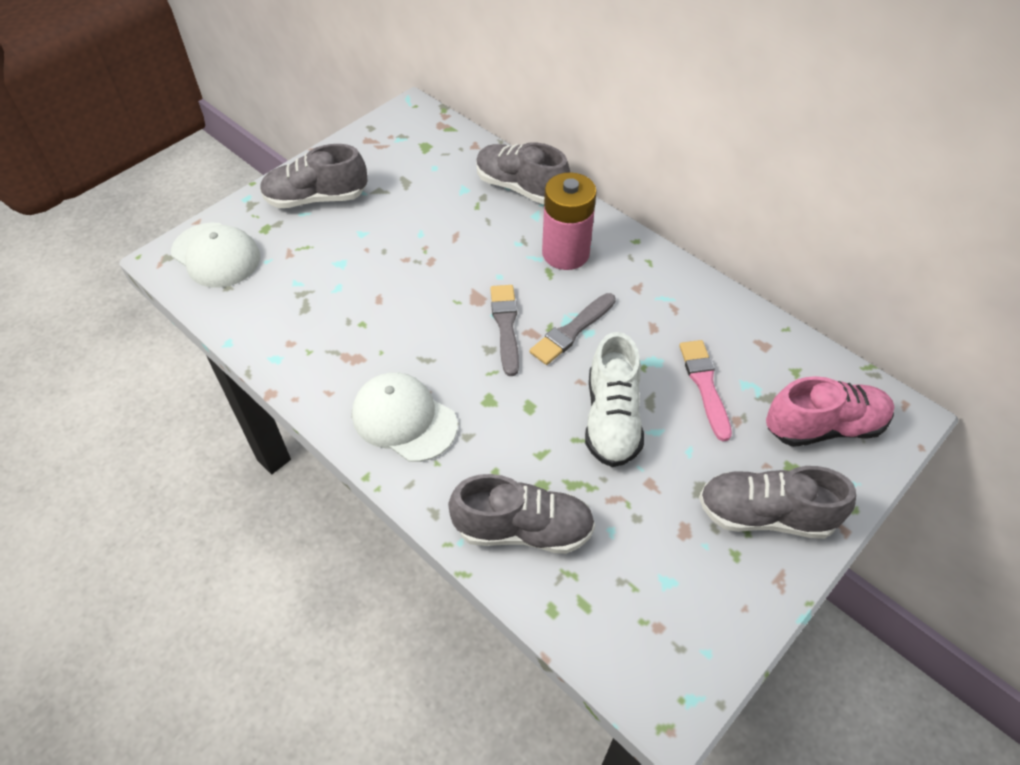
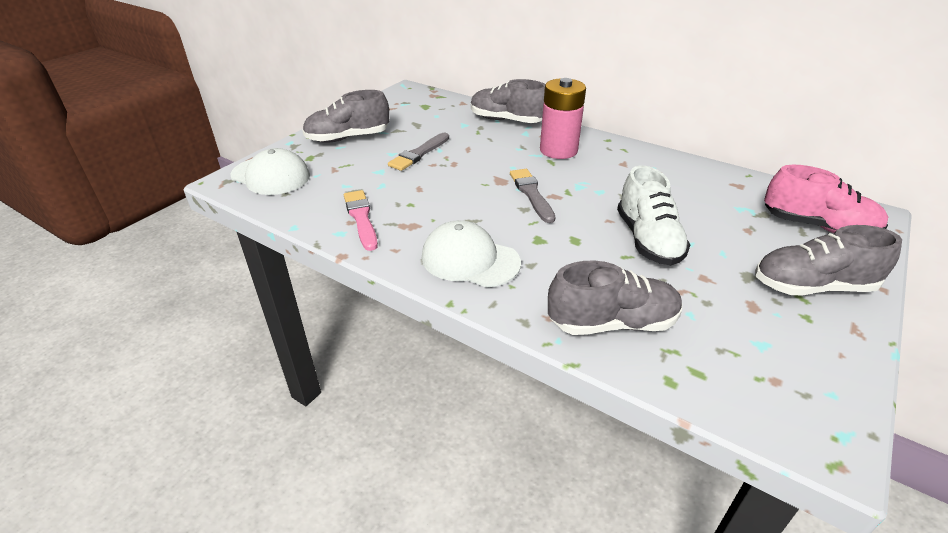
camera: 10 degrees left, 15 degrees down
(572, 331) = (586, 192): grey brush -> grey brush (419, 154)
(705, 385) = (709, 212): pink brush -> pink brush (361, 218)
(824, 426) = (817, 226): pink shoe -> pink shoe turned 45 degrees clockwise

